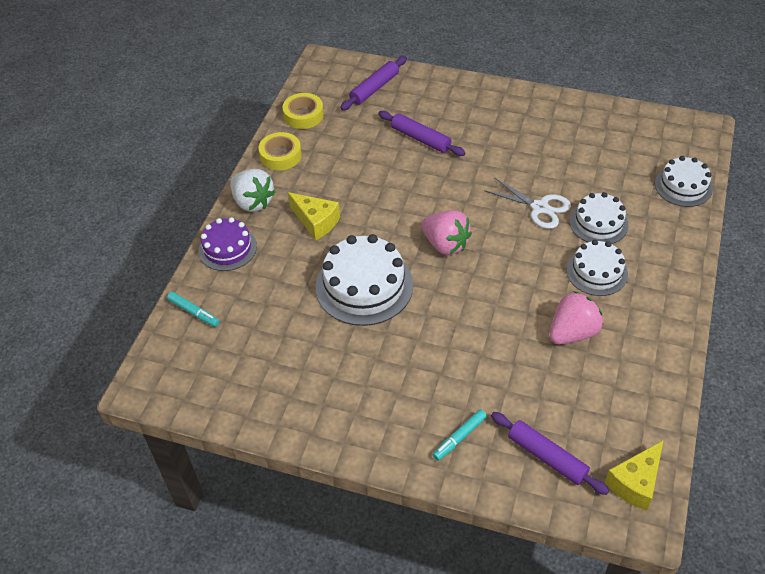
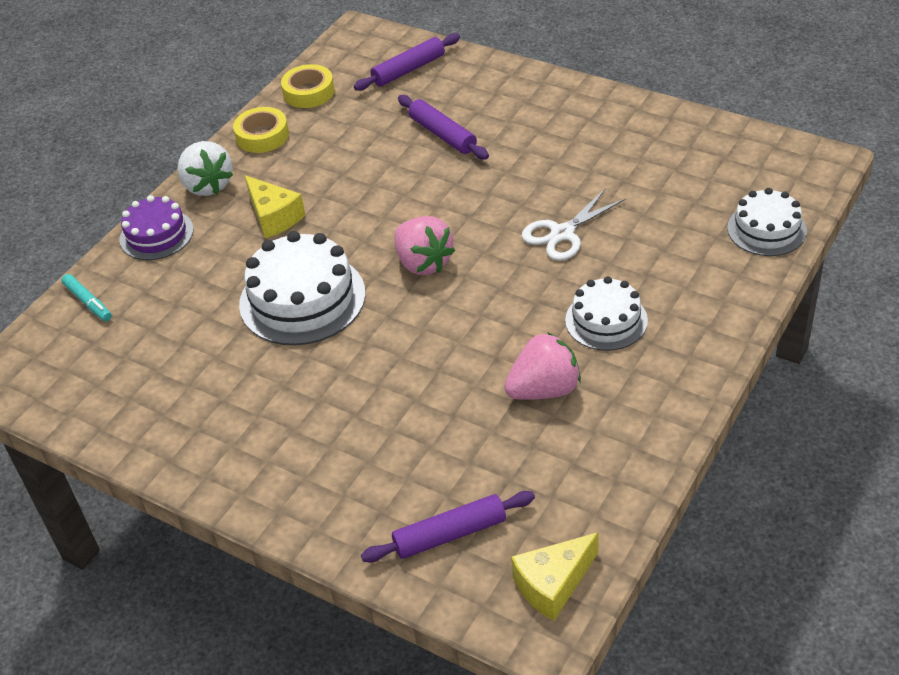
camera: 15 degrees right, 5 degrees down
(459, 437) = (348, 493): turquoise marker -> none
(539, 208) = (562, 233): white scissors -> white scissors turned 90 degrees clockwise
(547, 457) = (450, 534): purple rolling pin -> purple rolling pin turned 75 degrees counterclockwise
(598, 223) = (633, 261): white cake -> none

